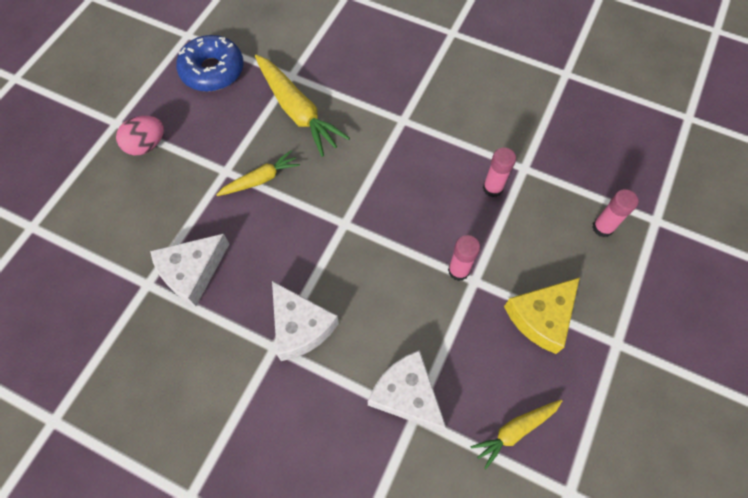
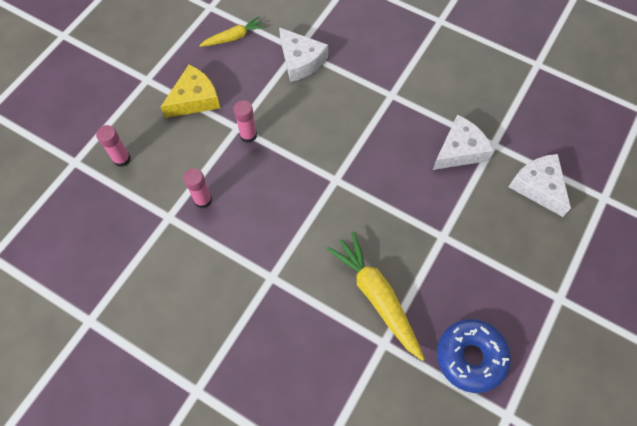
camera: 175 degrees left, 0 degrees up
(146, 145) = (522, 269): pink egg -> none
(260, 179) = (410, 225): yellow carrot -> none
(300, 326) = (373, 106): white cheese -> white cheese (538, 187)

